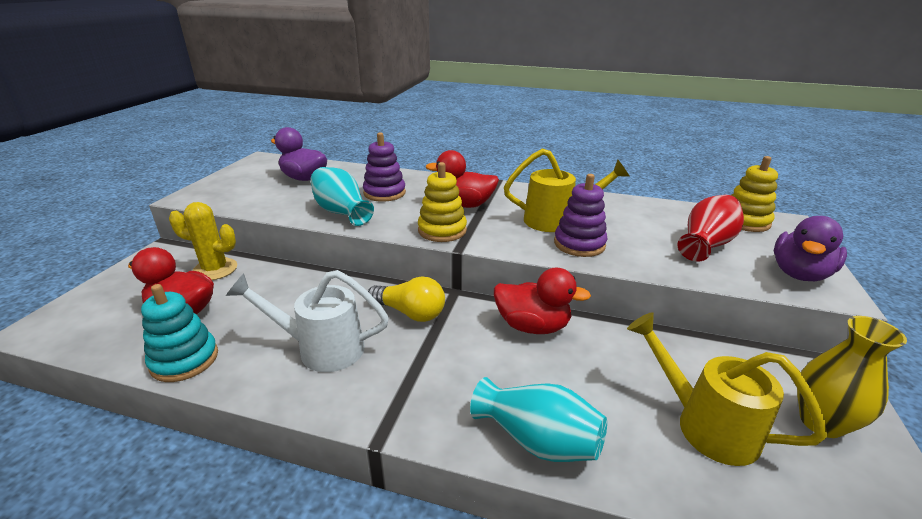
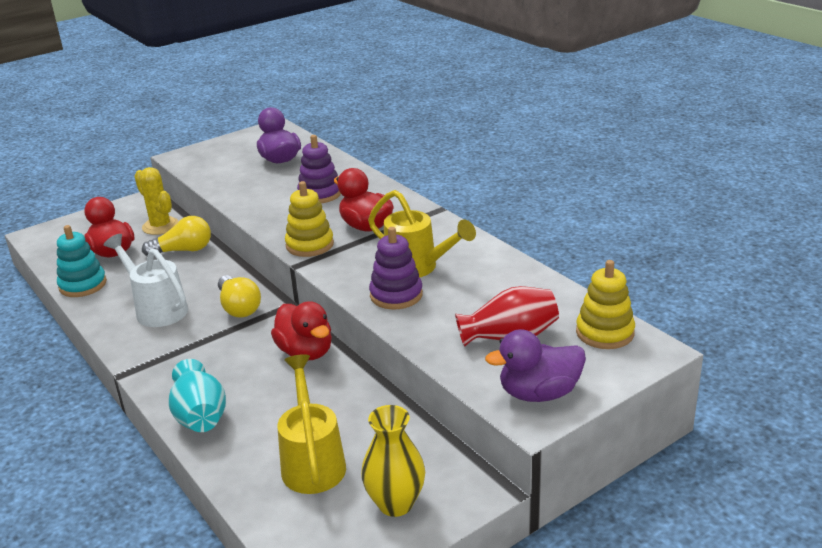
camera: 40 degrees right, 0 degrees up
(274, 283) = (183, 250): none -> yellow light bulb
(341, 212) = (262, 203): turquoise vase -> none

